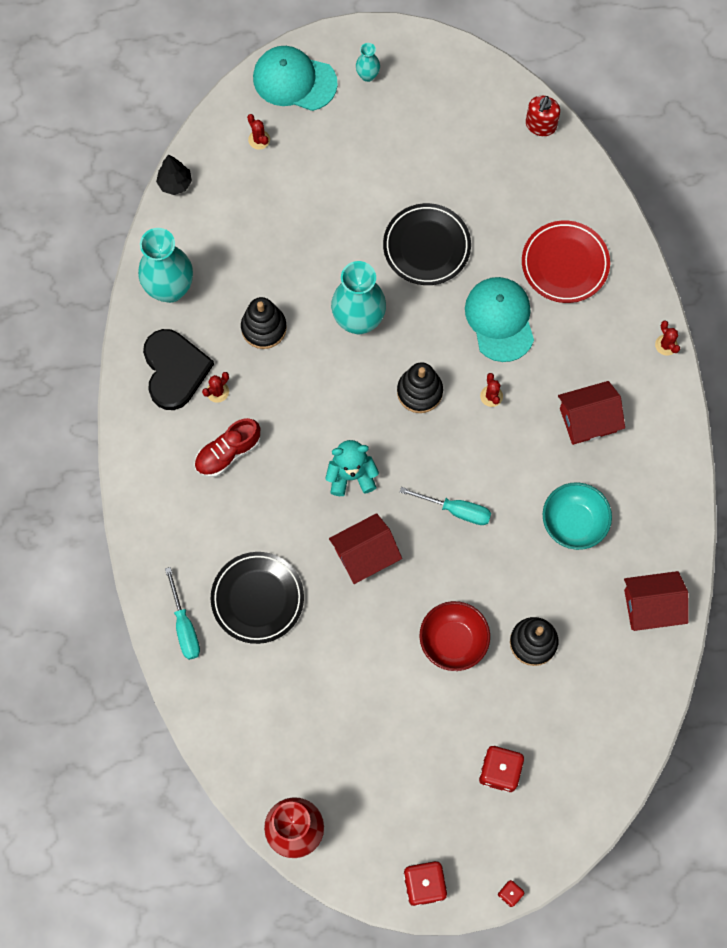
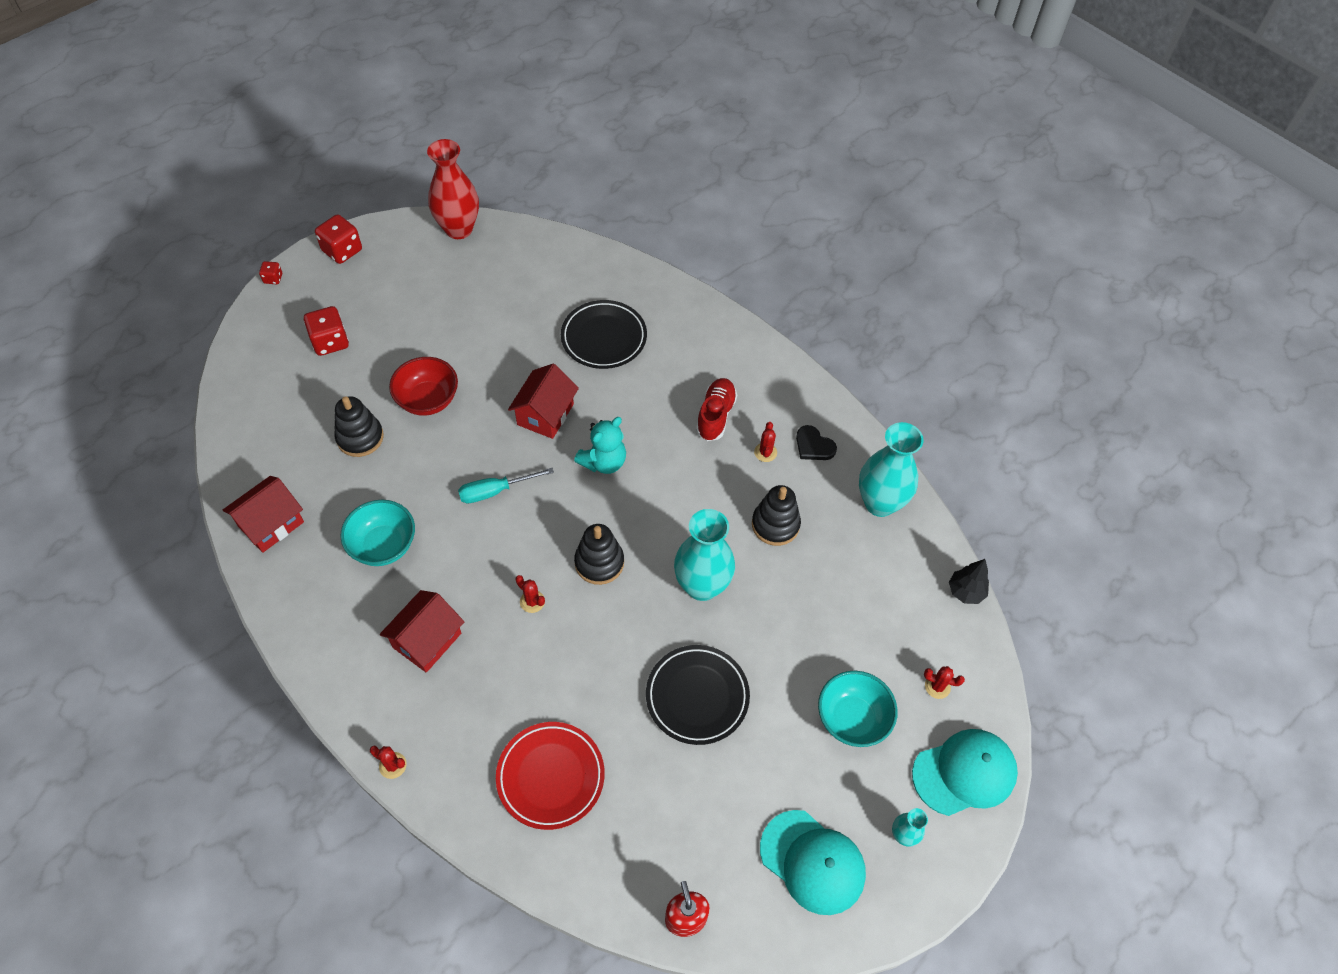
camera: 140 degrees right, 15 degrees down
(174, 370) = (813, 446): black heart -> black heart, size x0.53
(184, 626) = (641, 291): turquoise screwdriver -> none
(335, 160) = (852, 719): none -> turquoise bowl
(500, 319) = (575, 676): turquoise cap -> turquoise cap (812, 862)

